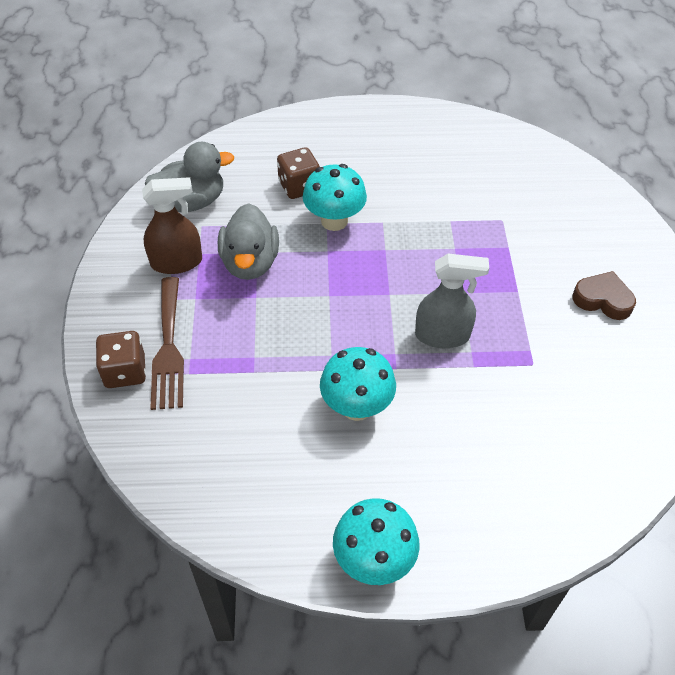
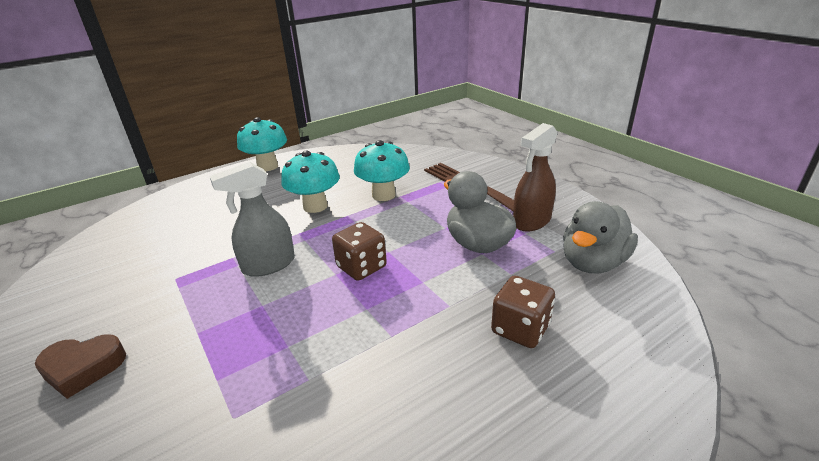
camera: 150 degrees right, 20 degrees down
(125, 371) = (476, 169): brown dice -> brown dice (361, 267)
(334, 221) = (443, 311): turquoise mushroom -> turquoise mushroom (383, 195)

